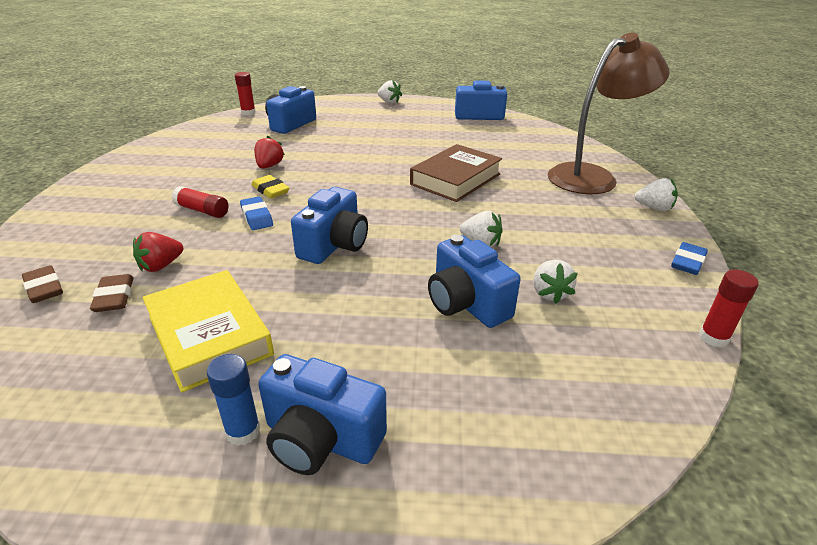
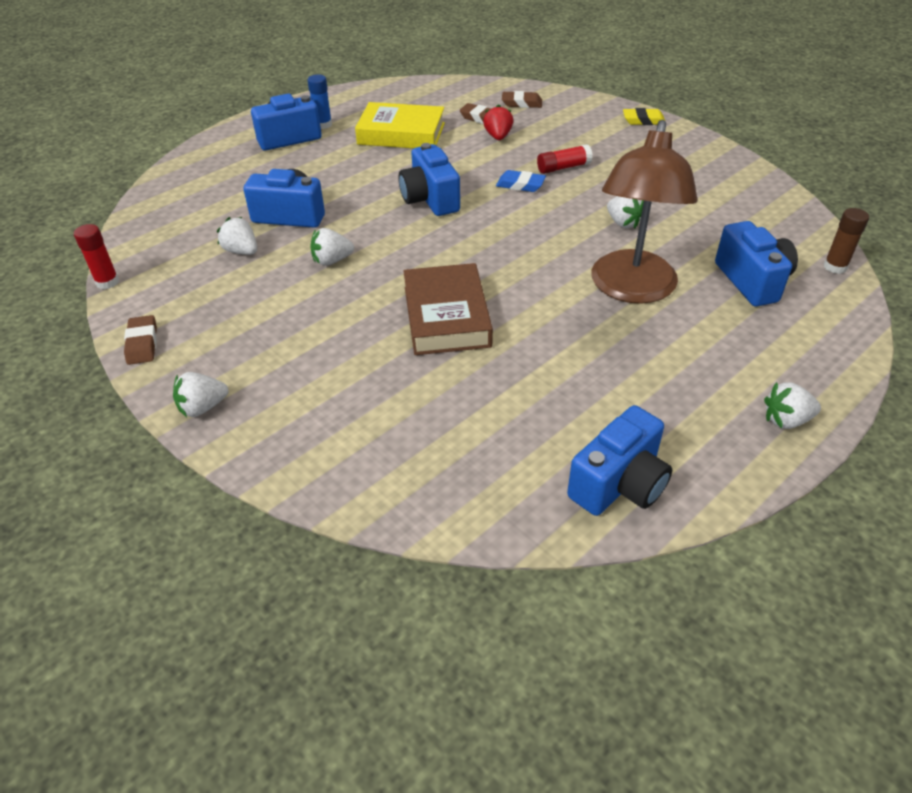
camera: 135 degrees right, 10 degrees up
(248, 113) = (835, 267): red glue stick -> brown glue stick
(269, 166) = (623, 223): red strawberry -> white strawberry
(270, 190) = (563, 206): yellow eraser -> yellow eraser (643, 120)
(592, 176) = (309, 425): brown lamp -> brown lamp (631, 289)
(687, 262) = (142, 343): blue eraser -> brown eraser

